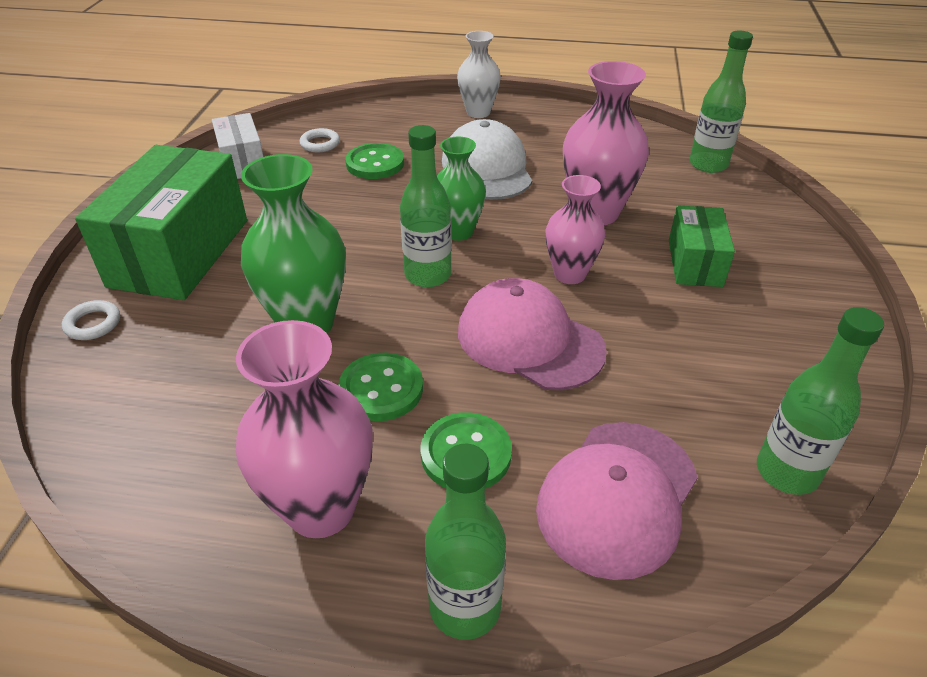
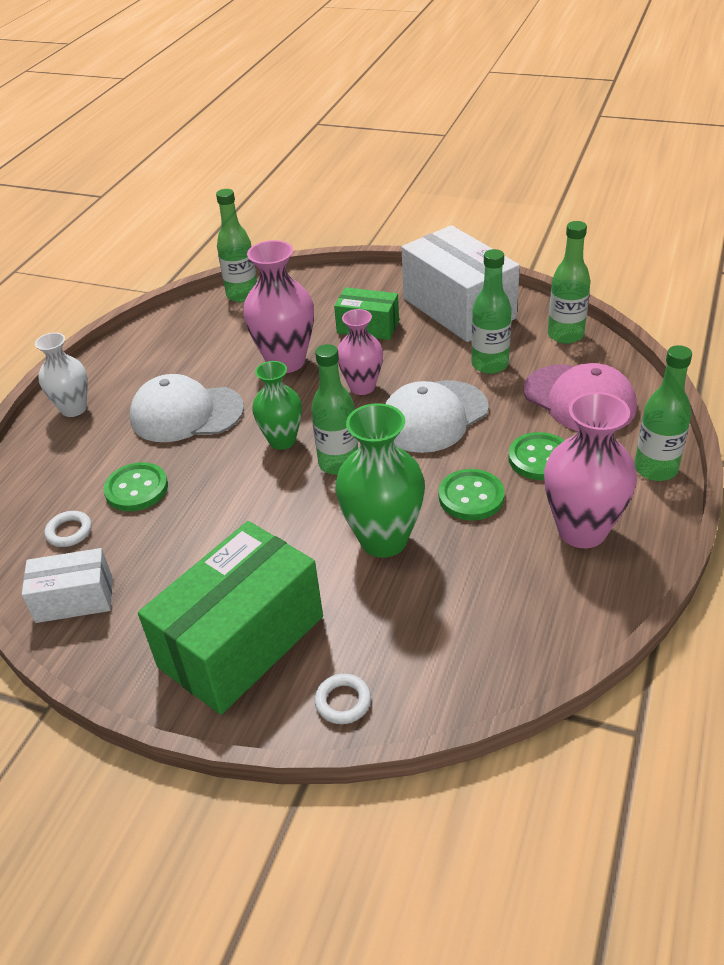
camera: 75 degrees left, 0 degrees up
(180, 253) = (241, 641): green box -> green box turned 75 degrees counterclockwise
(529, 340) = (433, 417): pink cap -> white cap
(664, 385) = (490, 364): none -> green bottle
(788, 340) = (458, 308): none -> white box

